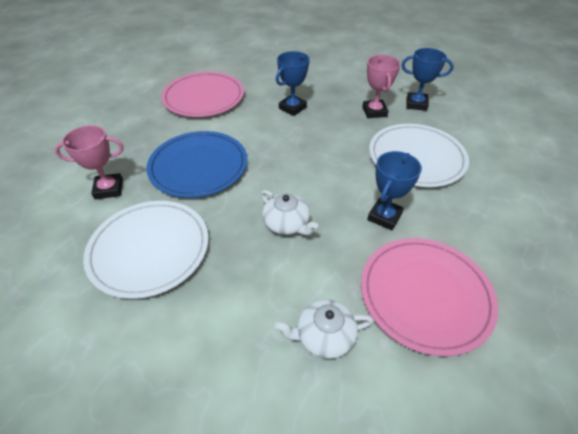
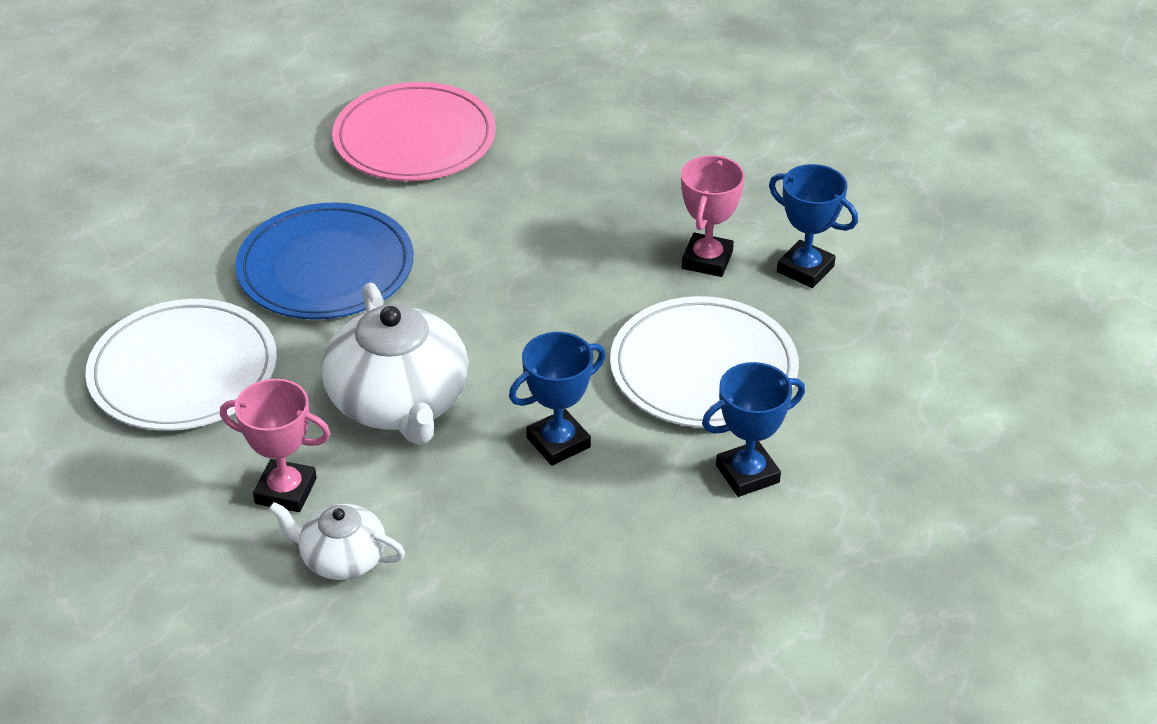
camera: 25 degrees right, 5 degrees down
(109, 189) = (172, 262): pink trophy -> pink trophy (286, 491)
(287, 224) = (399, 402): white teapot -> white teapot, size x1.83
(292, 108) = (559, 207): blue trophy -> blue trophy (747, 474)
(425, 295) = (520, 564): pink plate -> none

